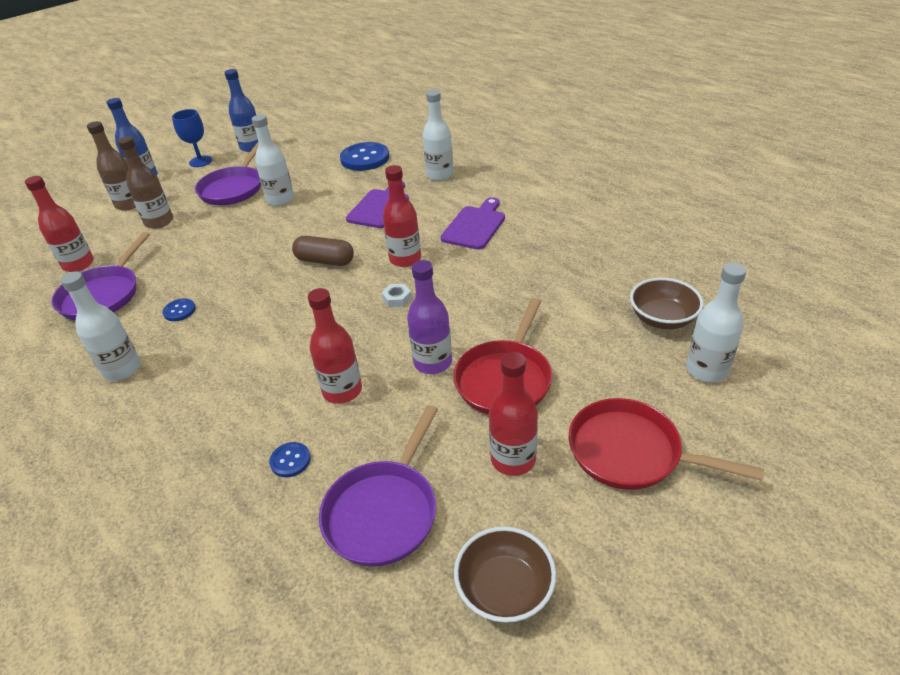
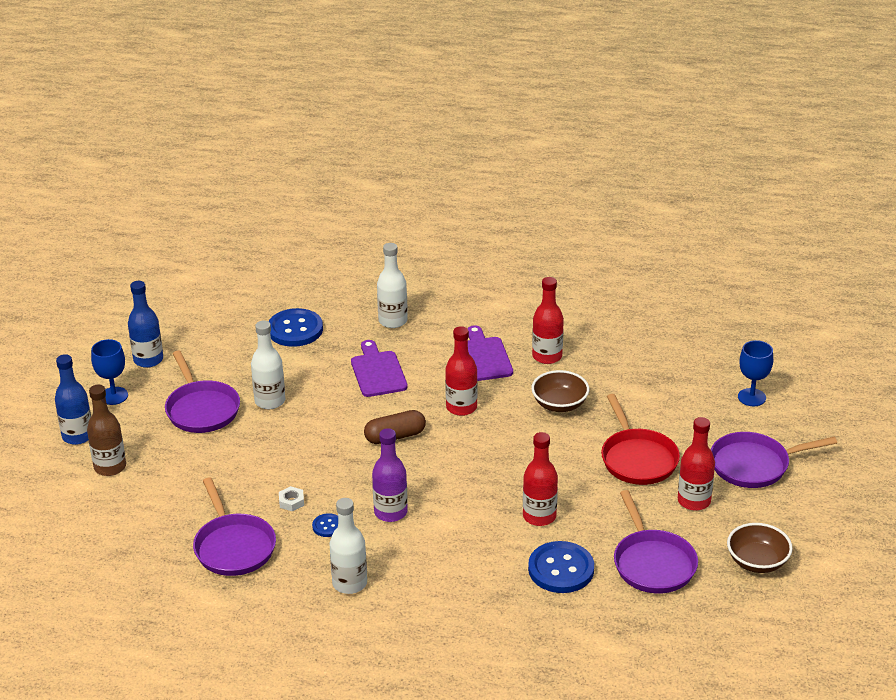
camera: 40 degrees left, 5 degrees down
(78, 264) = (159, 536): red bottle -> red bottle (547, 356)
(159, 222) = (176, 469): brown bottle -> none
(290, 460) = (561, 569): blue button -> blue button, size x2.08
(397, 298) = (495, 440): white nut -> white nut (291, 502)
(433, 362) = (578, 471): purple bottle -> purple bottle (390, 512)
(631, 452) = (754, 465): red pan -> purple pan
(662, 319) = (695, 375): brown bowl -> brown bowl (559, 404)
(707, 370) = (751, 397): white bottle -> blue goblet

